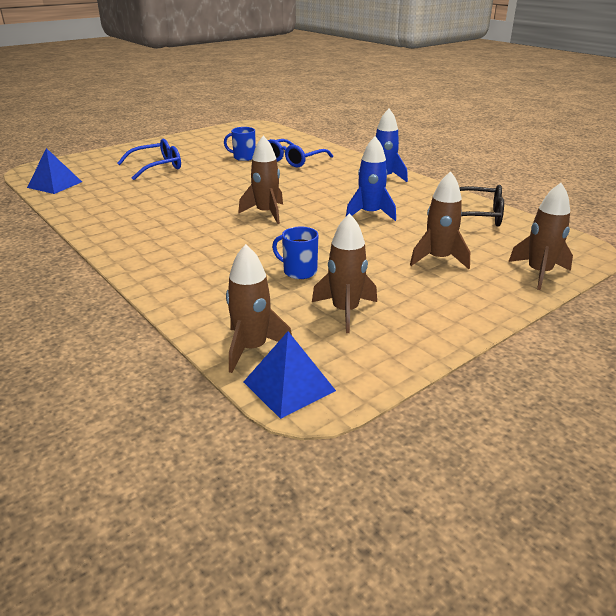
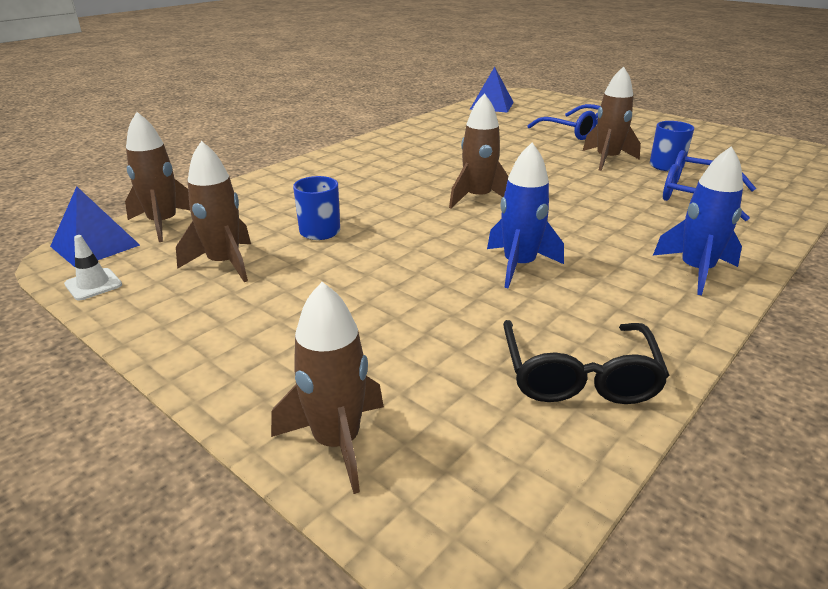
camera: 80 degrees right, 0 degrees up
(370, 374) = (93, 284): none -> white traffic cone
(438, 259) = (373, 328): brown rocket -> brown rocket (607, 160)

